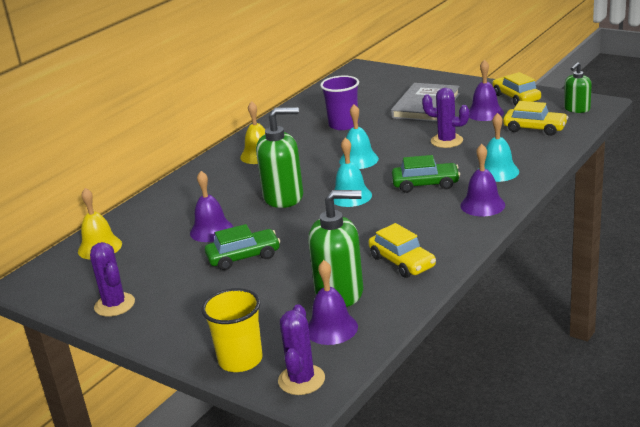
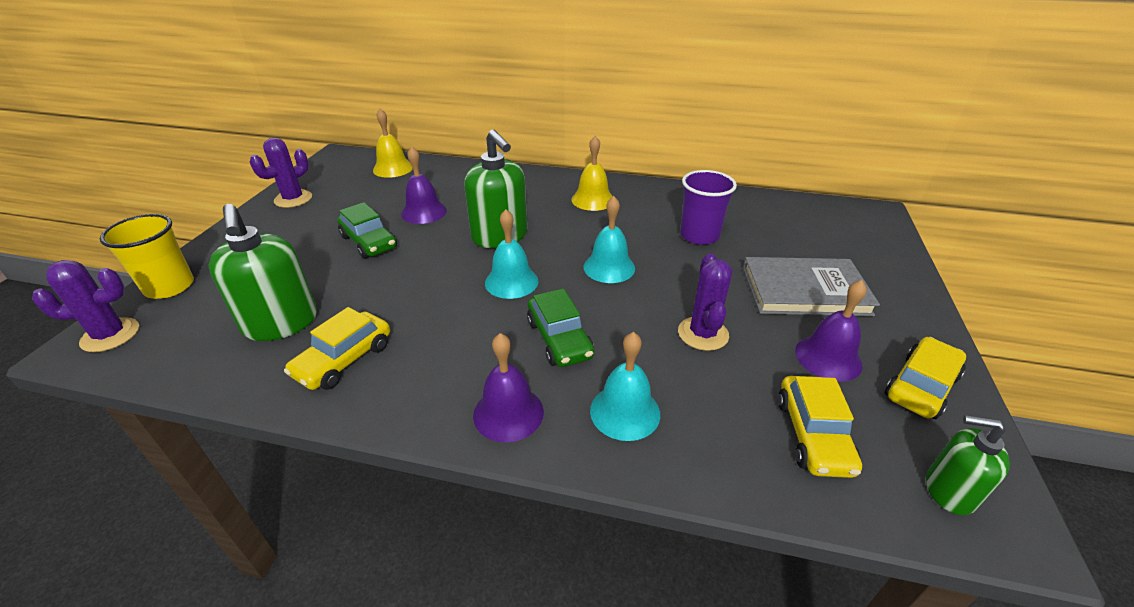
camera: 65 degrees right, 10 degrees up
(331, 328) = (205, 334): purple bell -> none

